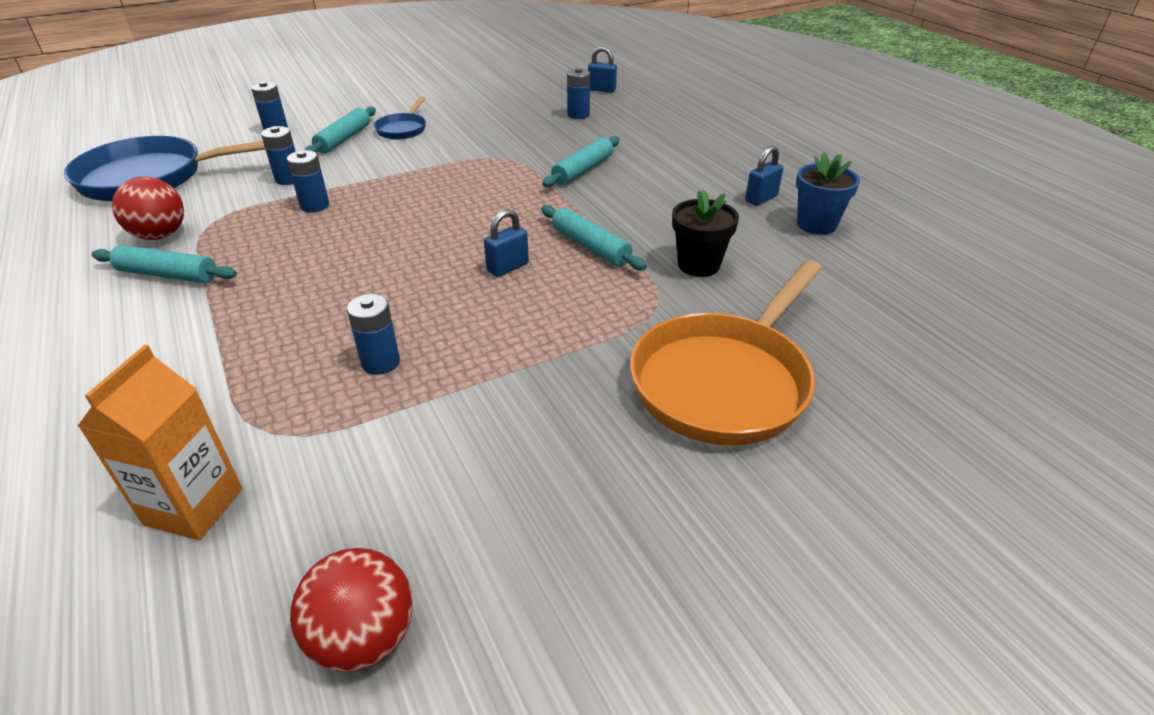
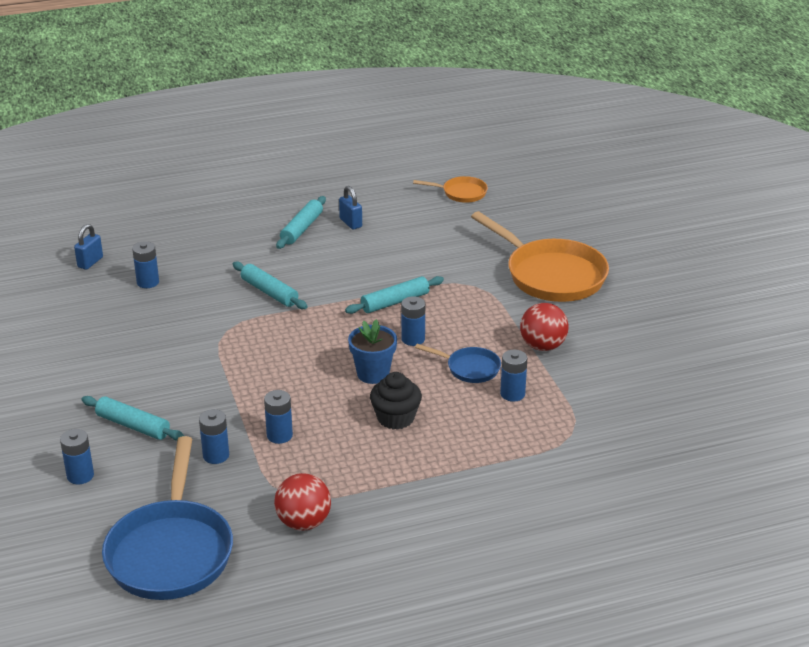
camera: 80 degrees left, 5 degrees down
(168, 274) = (375, 506): turquoise rolling pin -> turquoise rolling pin (301, 229)
(194, 506) = (627, 455): orange carton -> none
(335, 271) = (395, 418): none -> black cupcake
(364, 638) = (706, 394): red ball -> red ball (542, 346)
(403, 129) = (126, 387): blue pan -> blue pan (469, 368)
(508, 267) = (413, 339): blue padlock -> blue battery
(698, 265) = (432, 263): black flower pot -> none
(816, 225) = (395, 210): blue flower pot -> blue flower pot (373, 374)
(912, 272) = (461, 193): none -> orange pan

